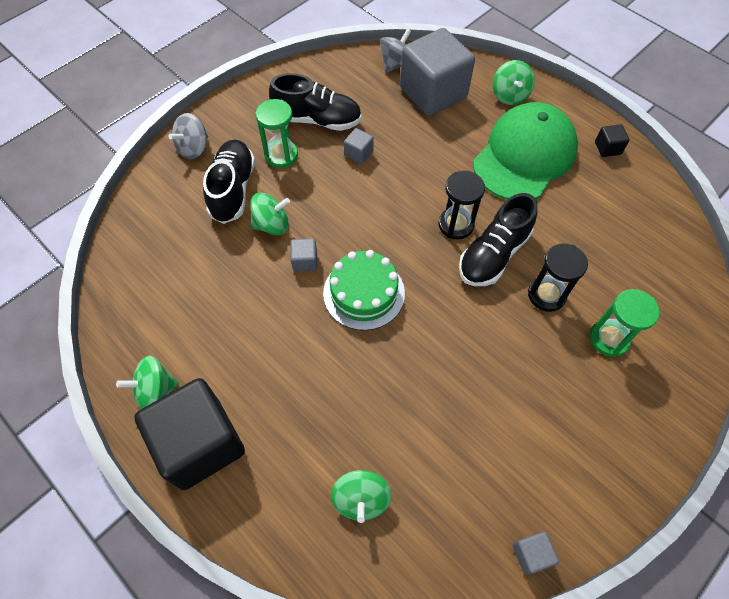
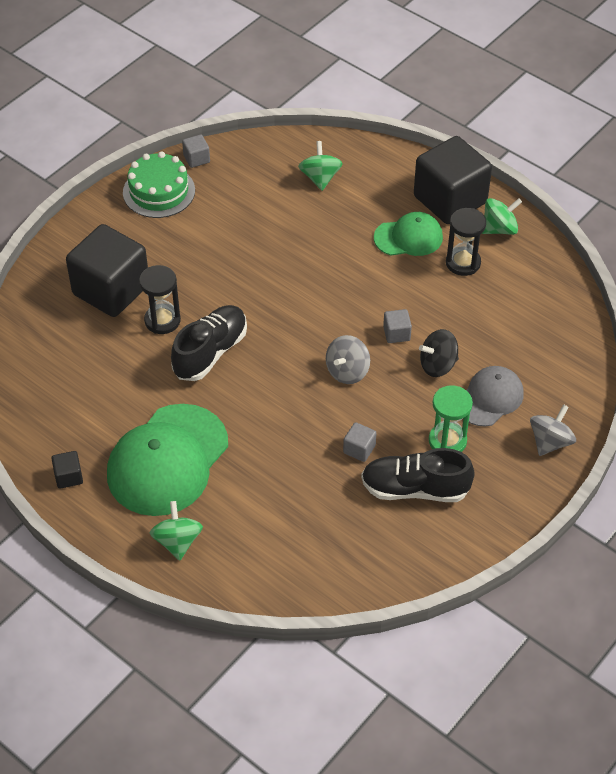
camera: 175 degrees right, 10 degrees down
(233, 189) = (489, 398): black shoe -> grey cap
(266, 386) = (408, 237): none -> green cap
(272, 225) = (438, 365): green spinning top -> black spinning top
(364, 293) = (335, 310): green cake -> green cake (159, 191)
(396, 64) = (326, 580): grey spinning top -> grey spinning top (347, 371)
(433, 93) = (275, 538): grey cube -> none
(456, 225) = (248, 378): black hourglass -> black hourglass (463, 263)
(609, 338) = (111, 290): green hourglass -> black cube

